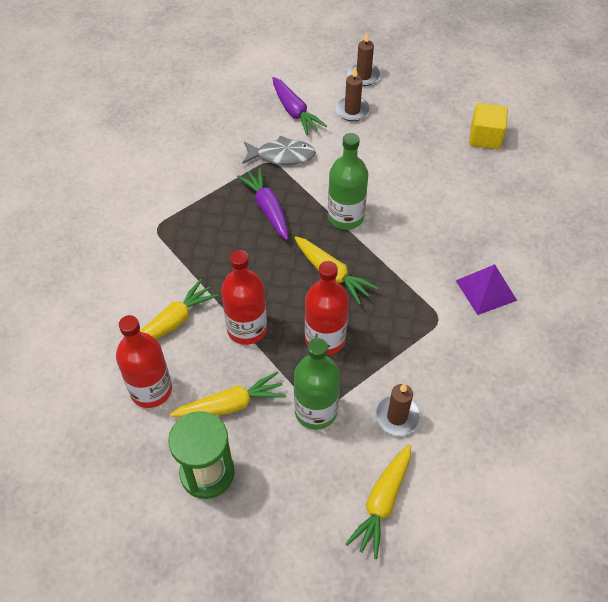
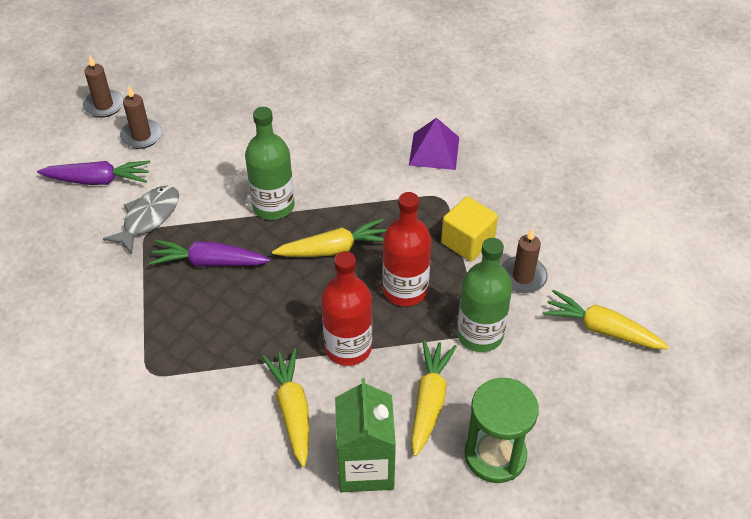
camera: 60 degrees left, 5 degrees down
(151, 390) = (365, 466): red bottle -> green carton
(382, 503) = (602, 329): yellow carrot -> yellow carrot turned 150 degrees clockwise
(485, 137) = (266, 63): yellow cube -> yellow cube (467, 241)

